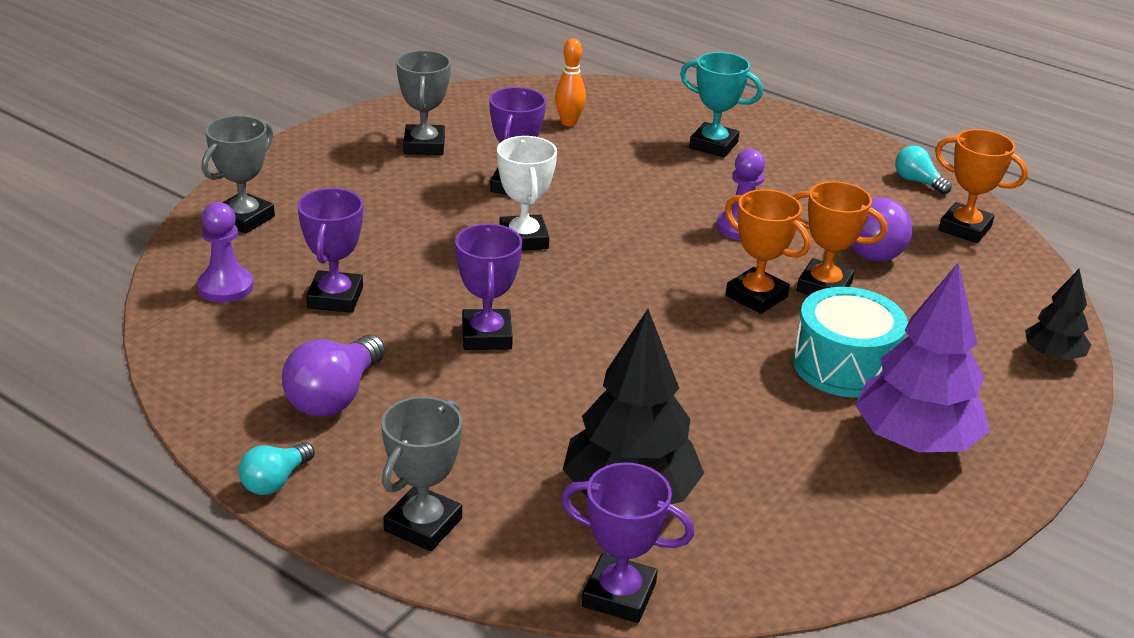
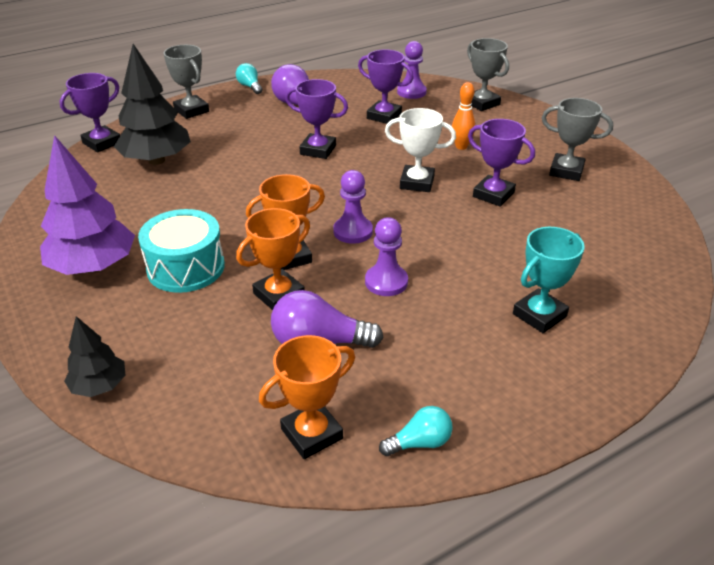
camera: 115 degrees right, 5 degrees up
(569, 123) = (598, 243): orange bowling pin -> orange bowling pin (461, 147)
(669, 264) = (353, 231): none -> purple pawn

